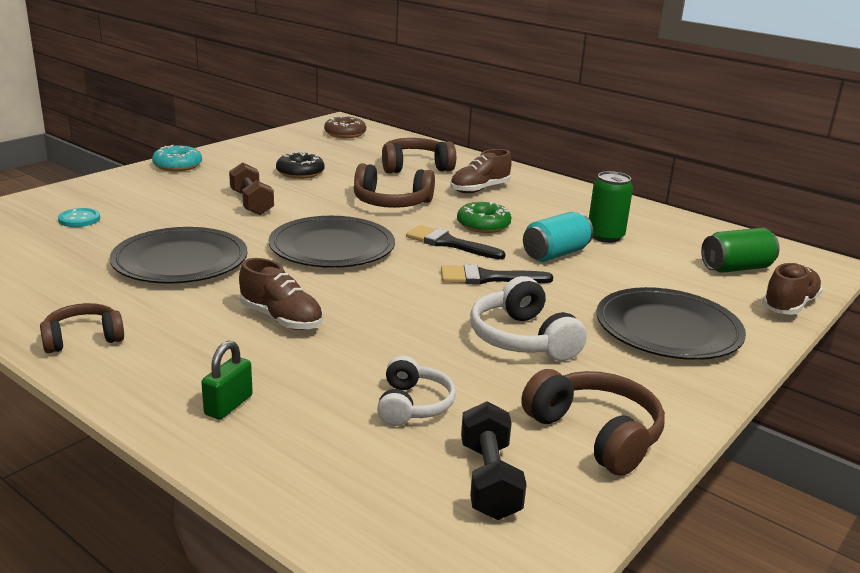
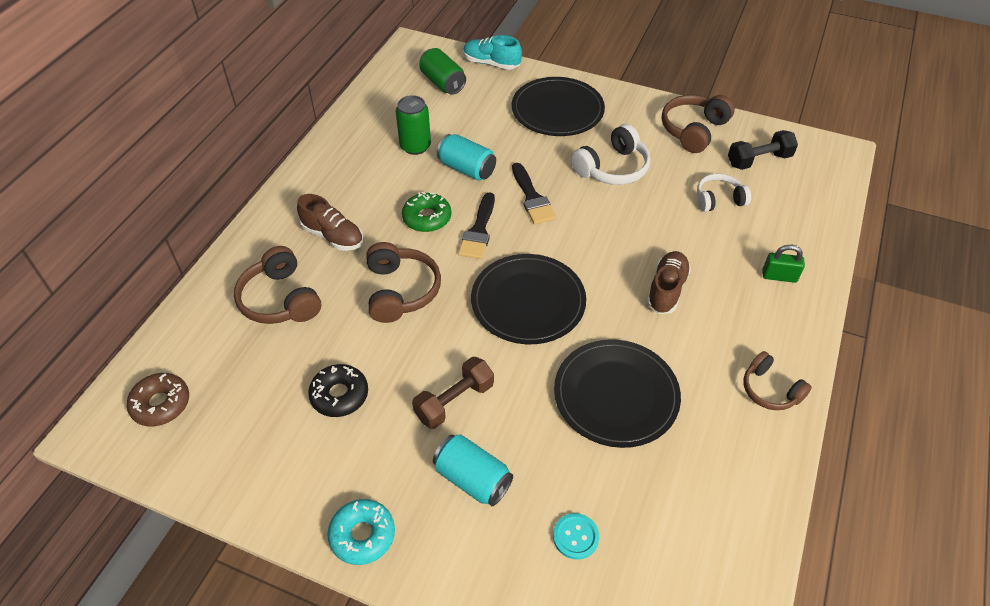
camera: 105 degrees left, 25 degrees up
(175, 198) = (472, 479): none -> turquoise can
(789, 305) = (491, 63): brown shoe -> turquoise shoe

